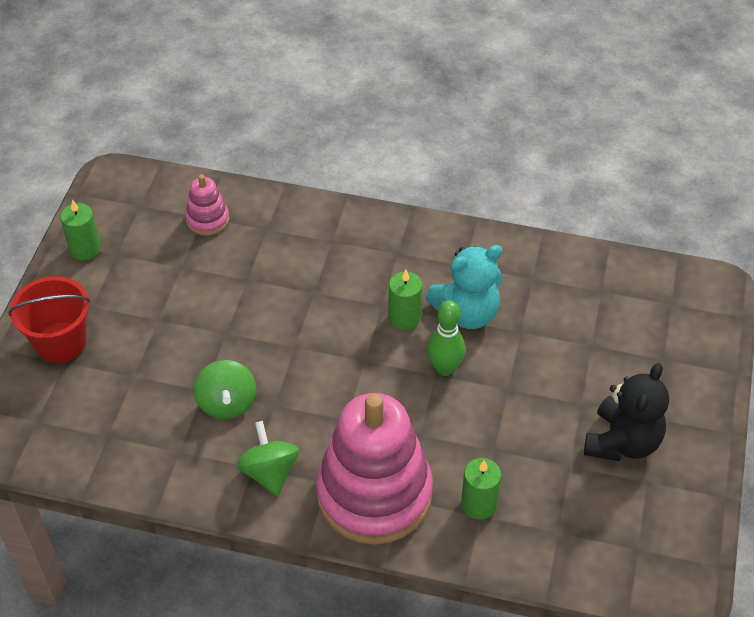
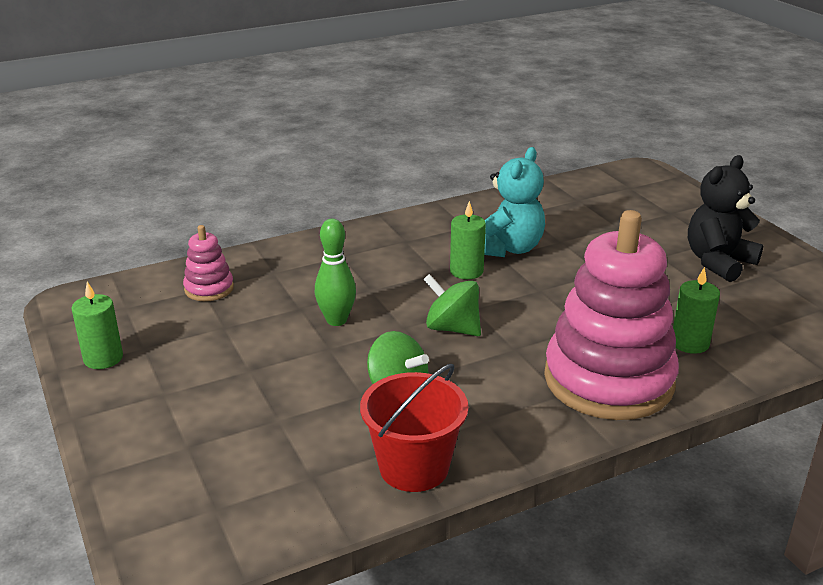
camera: 40 degrees left, 20 degrees down
(60, 342) = (163, 435): red bucket -> red bucket (414, 467)
(269, 472) = (504, 415): green spinning top -> green spinning top (452, 328)
(445, 368) = (541, 283): green bowling pin -> green bowling pin (336, 320)
(622, 442) = (718, 262): black teddy bear -> black teddy bear turned 120 degrees counterclockwise

